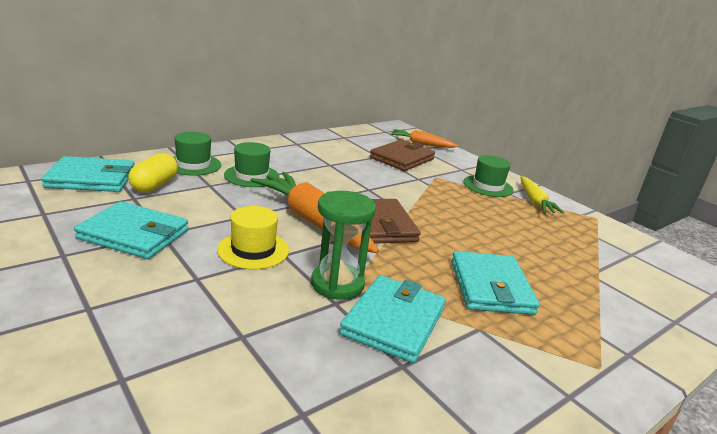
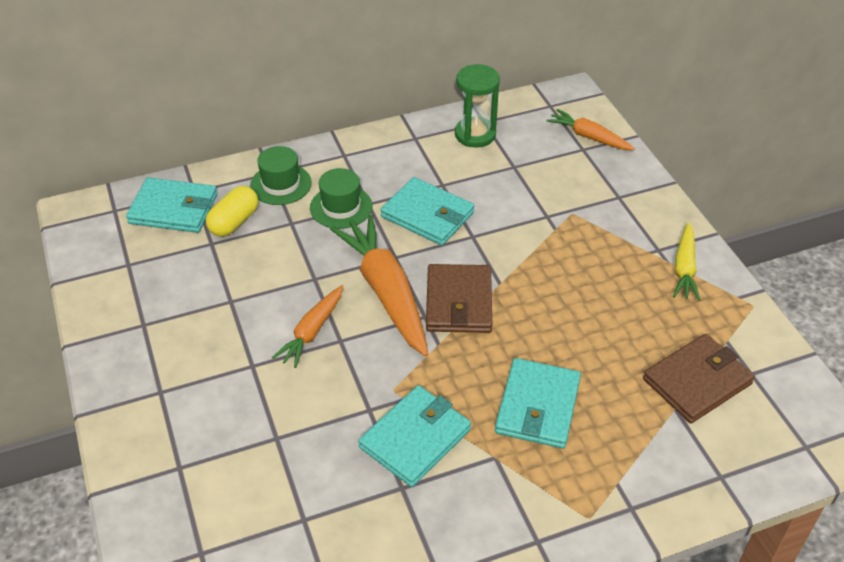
camera: 20 degrees right, 20 degrees up
(134, 234) = (205, 301): turquoise wallet -> turquoise wallet (427, 215)
(253, 250) = (312, 331): yellow hat -> orange carrot
(337, 284) = (379, 386): green hourglass -> green hourglass (475, 134)
(402, 158) = (545, 172): brown wallet -> brown wallet (697, 381)
(488, 186) = (636, 235): green hat -> none

